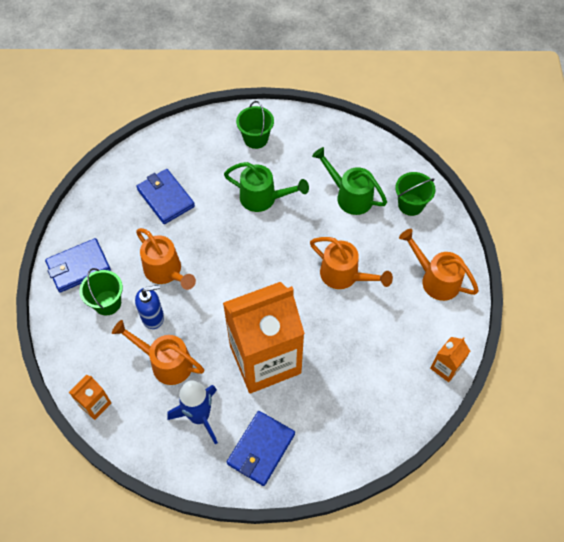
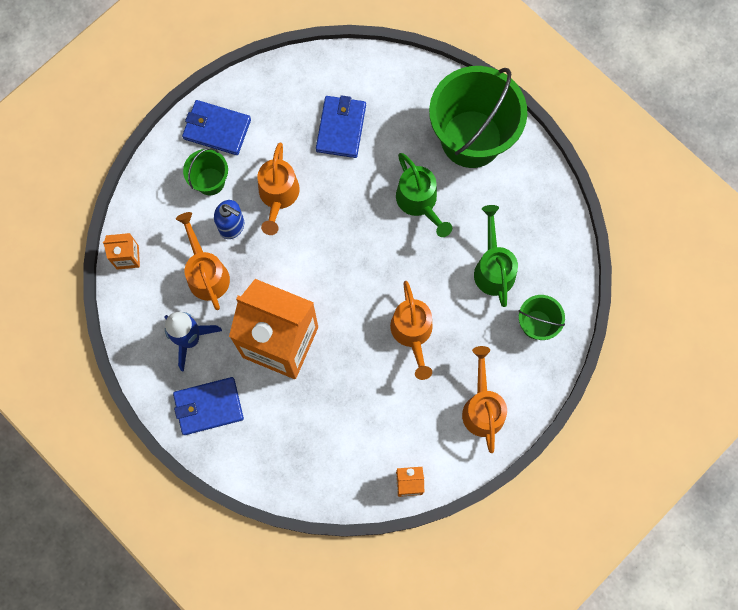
camera: 45 degrees right, 15 degrees up
(256, 138) = (471, 139): green bucket -> green bucket, size x2.13

